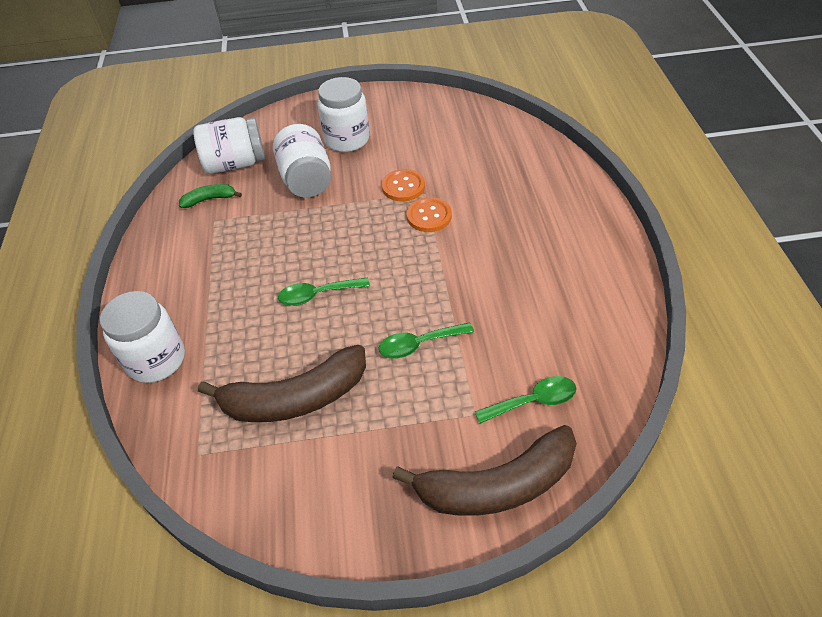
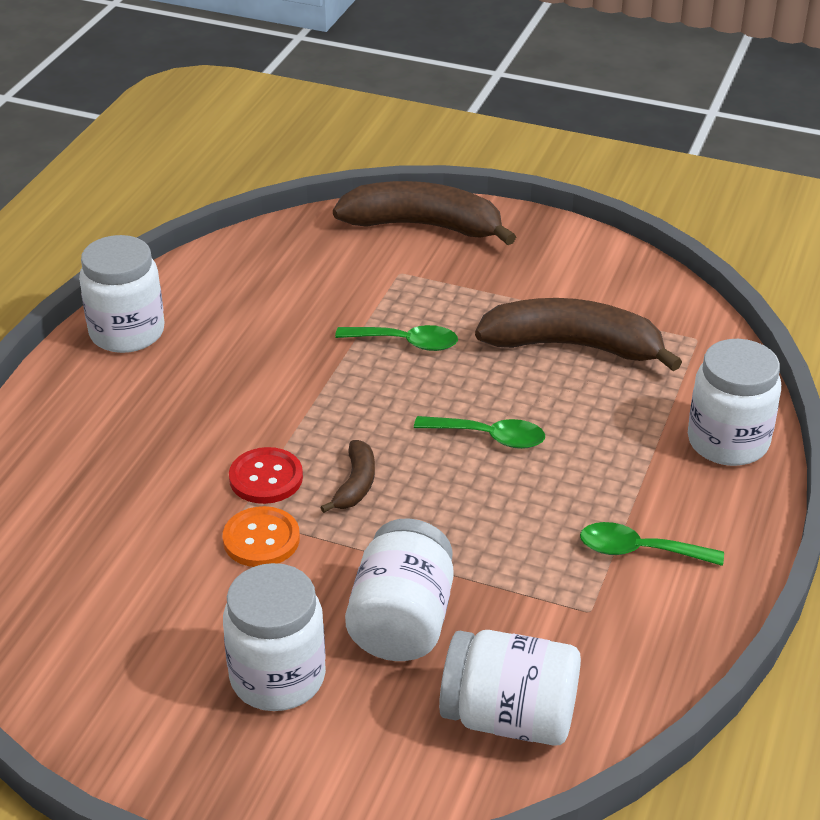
camera: 155 degrees left, 10 degrees down
(209, 199) = (584, 656): green banana -> none
(377, 233) = (355, 484): none -> brown banana
(429, 216) = (266, 478): orange button -> red button
(533, 401) = (335, 261): green spoon -> green spoon (639, 550)
(606, 268) = (127, 332): none -> white jar

